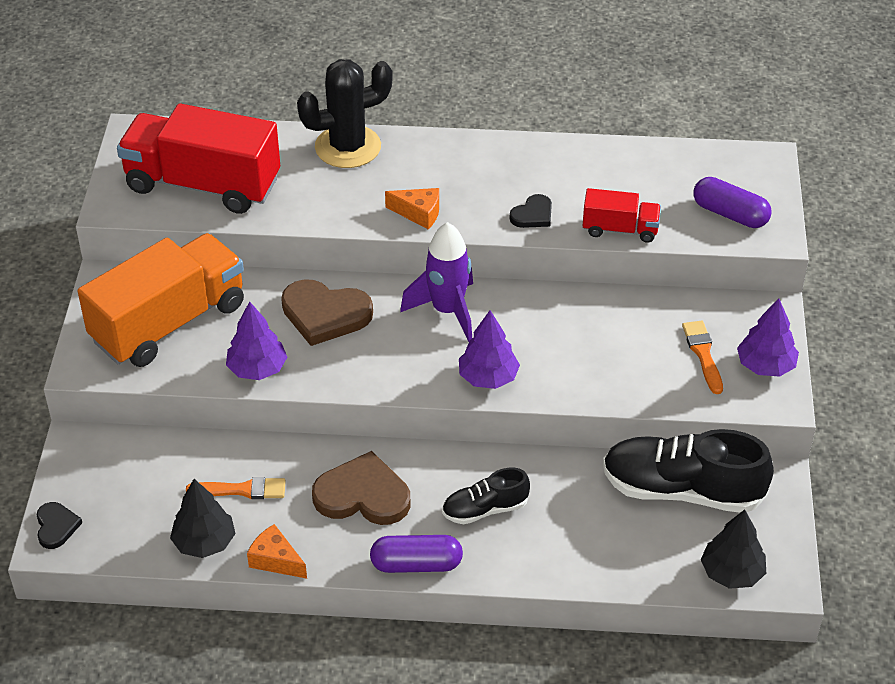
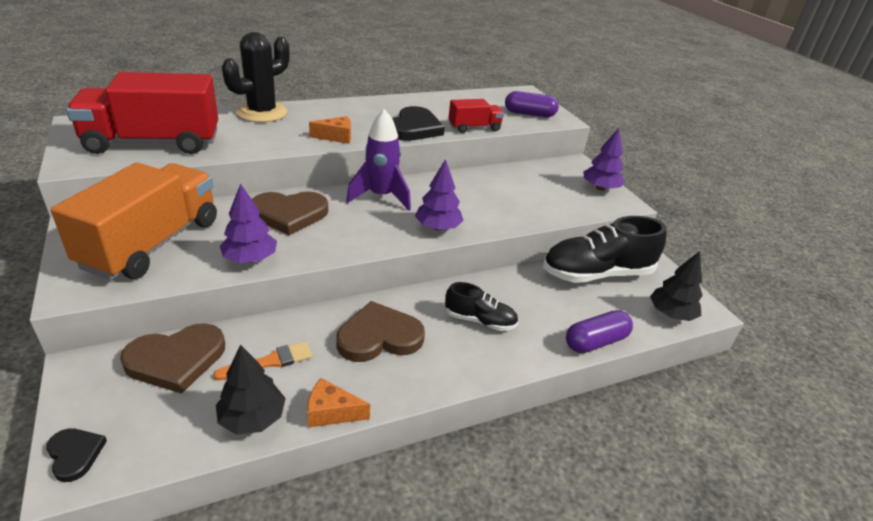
camera: 30 degrees left, 10 degrees down
(159, 461) = (176, 360): none -> brown heart
(416, 564) = (456, 376): purple capsule -> purple capsule (595, 341)
(485, 509) = (480, 320): black shoe -> black shoe turned 120 degrees counterclockwise
(533, 215) = (414, 128): black heart -> black heart, size x1.87
(703, 354) = (560, 189): orange brush -> none

